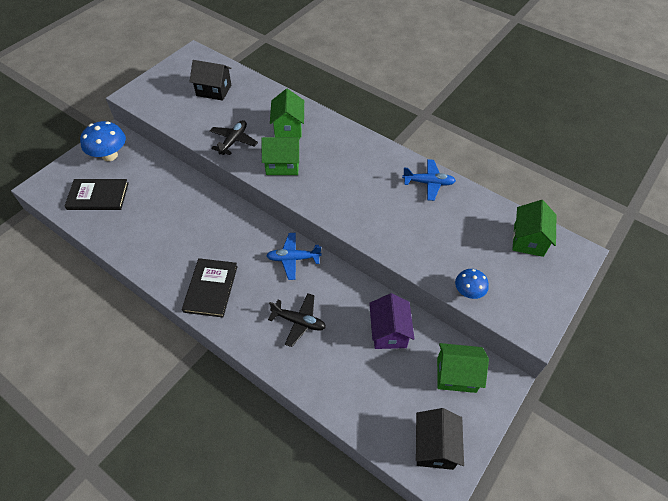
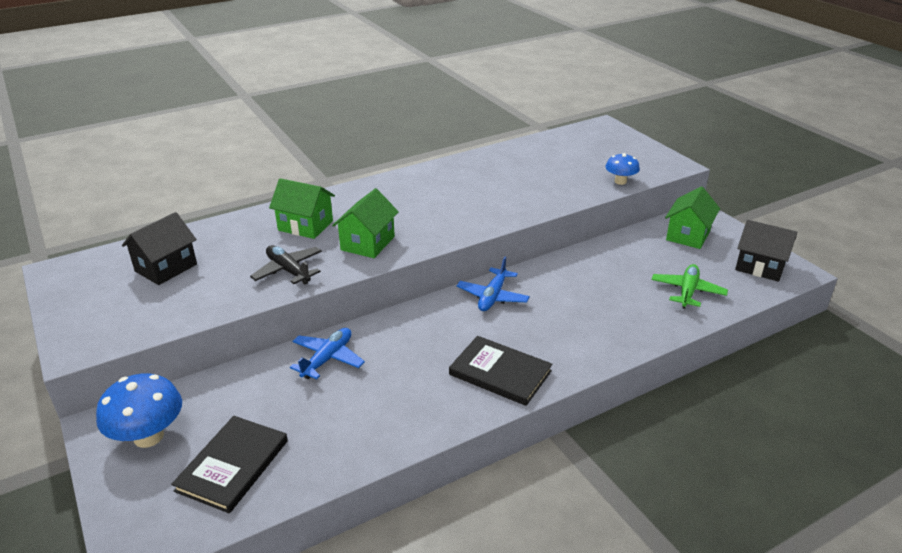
camera: 65 degrees left, 20 degrees down
(299, 321) = (585, 313): black plane -> none
(362, 389) = (687, 292): none -> green plane
(389, 331) = (624, 258): purple house -> none
(428, 183) = (472, 166): blue plane -> blue plane (327, 359)
(528, 240) = (576, 140): green house -> none

